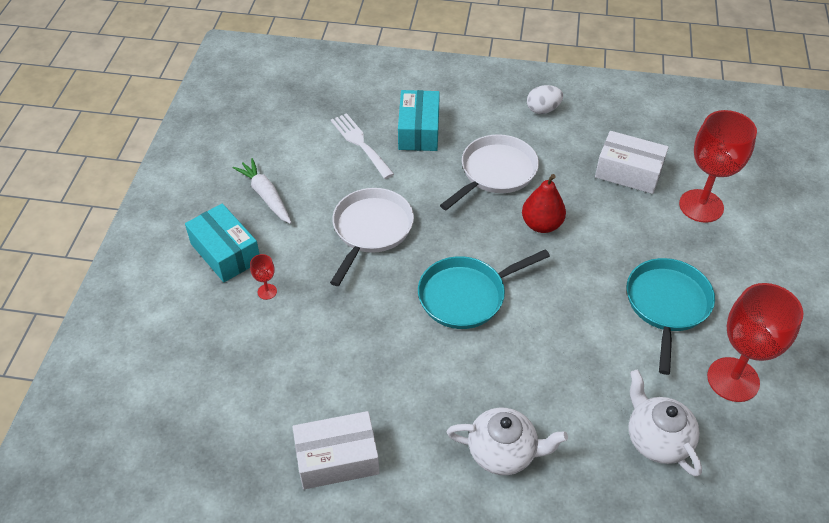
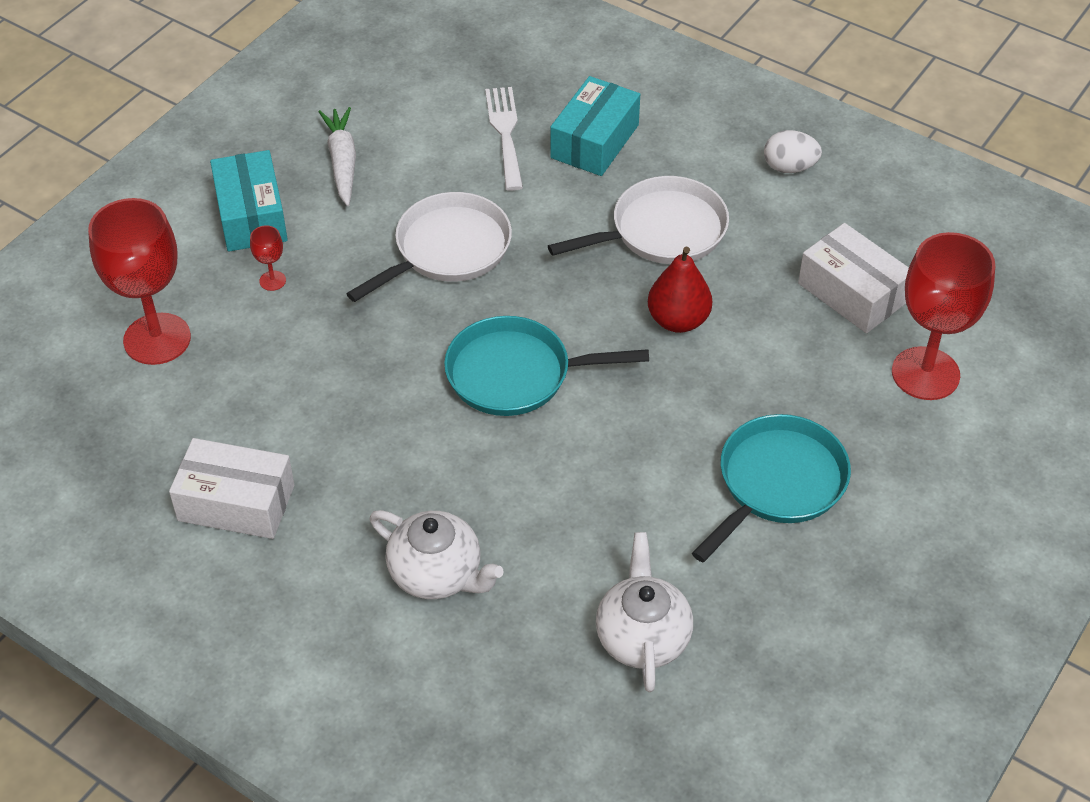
camera: 25 degrees right, 0 degrees up
(733, 379) = (799, 607): red goblet -> red goblet (157, 339)

